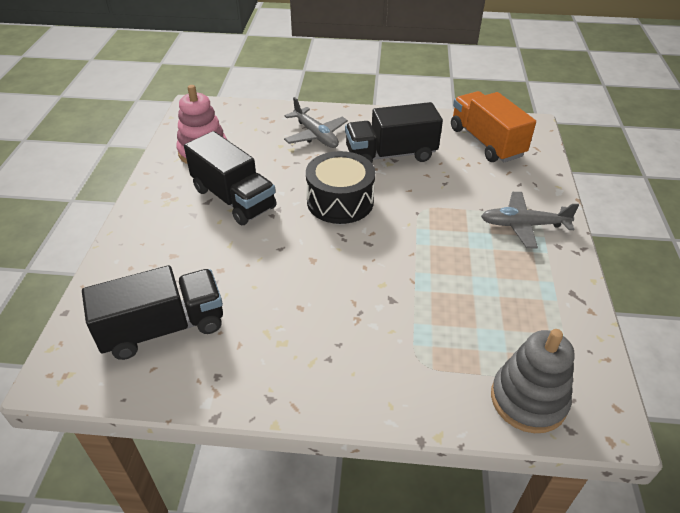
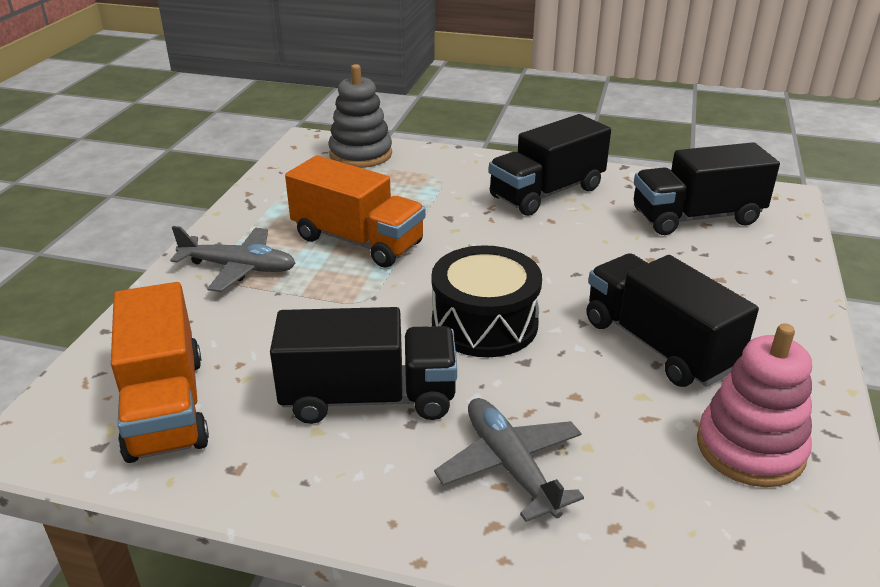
camera: 170 degrees left, 10 degrees down
(305, 349) = (547, 193): none -> black truck
(455, 261) = (358, 241): none -> orange truck

